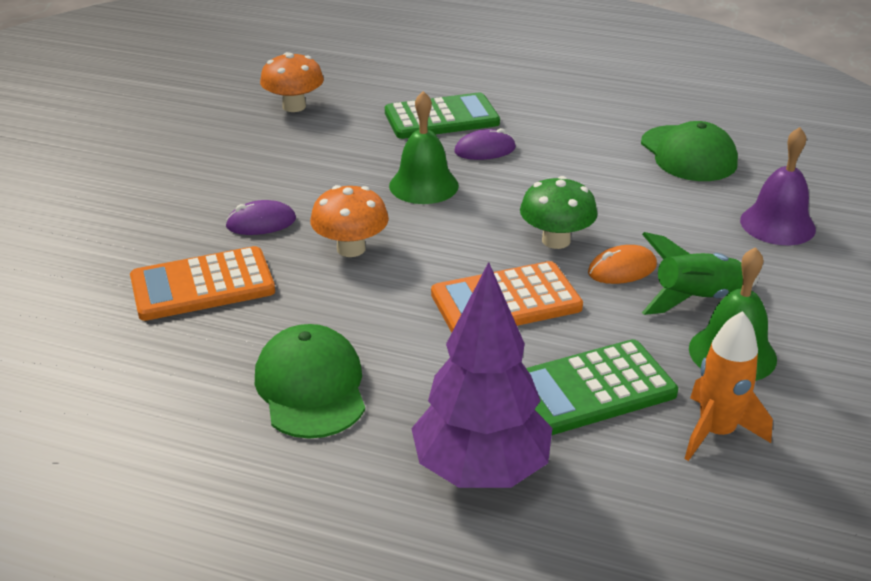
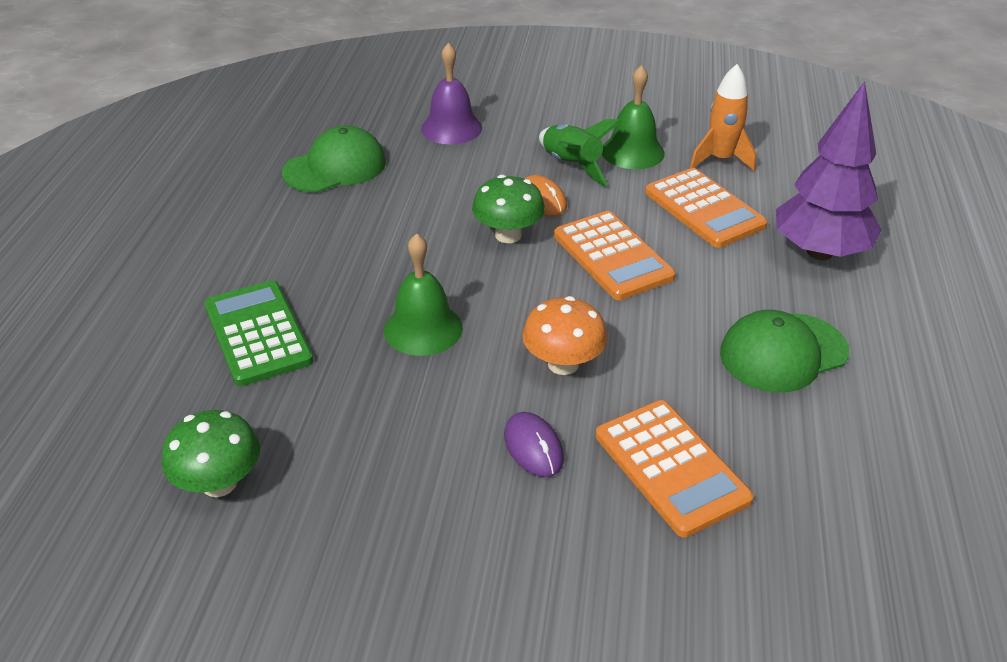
camera: 100 degrees left, 5 degrees up
(294, 106) = (219, 483): orange mushroom -> green mushroom
(485, 150) = (337, 292): purple mouse -> none
(591, 389) = (704, 209): green calculator -> orange calculator

